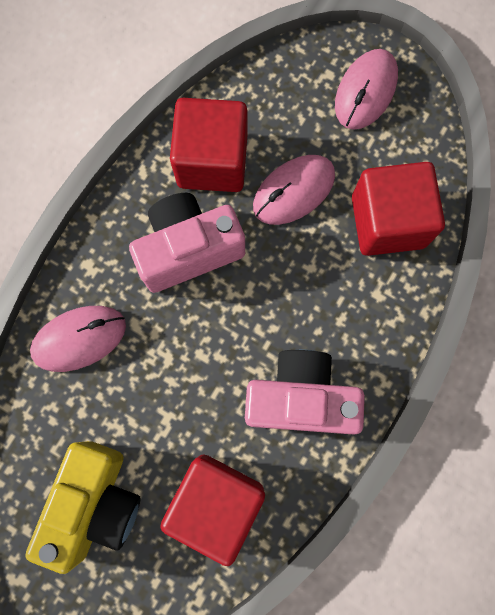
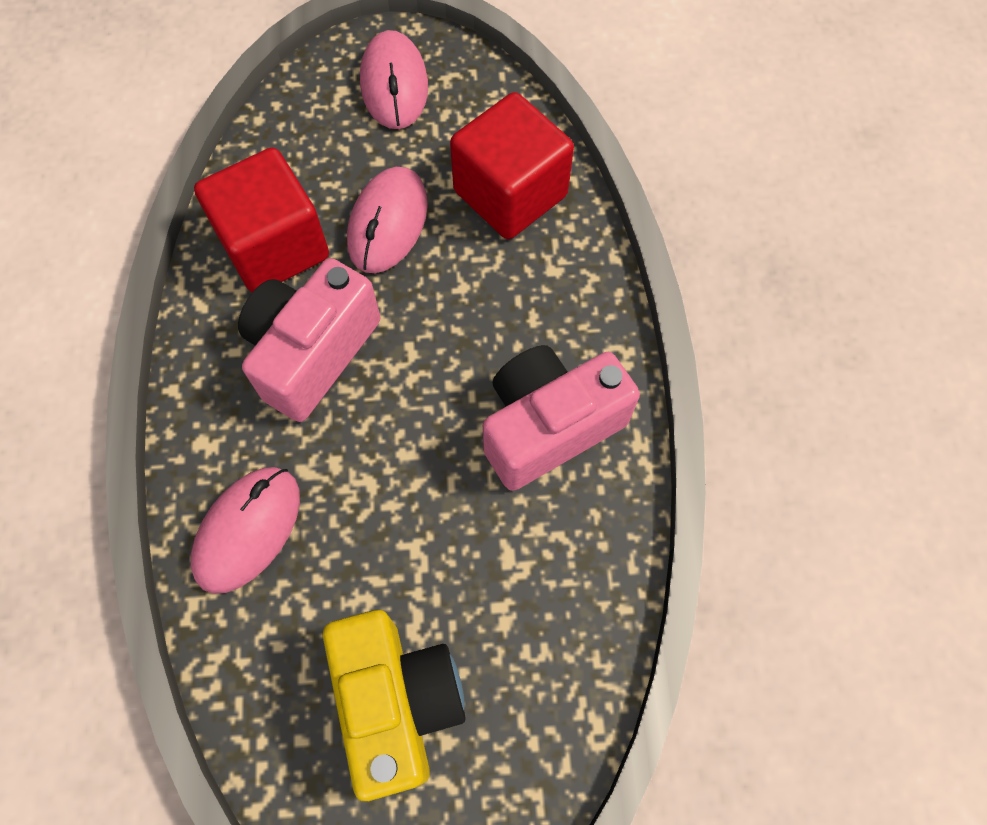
camera: 35 degrees left, 10 degrees down
(216, 502) = (538, 600): red cube -> none

